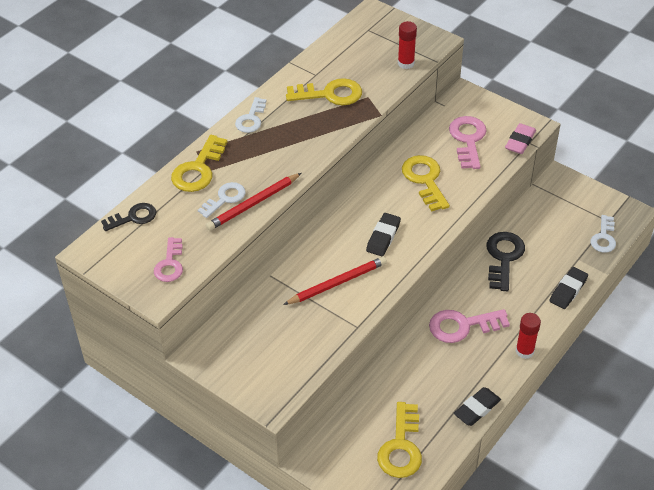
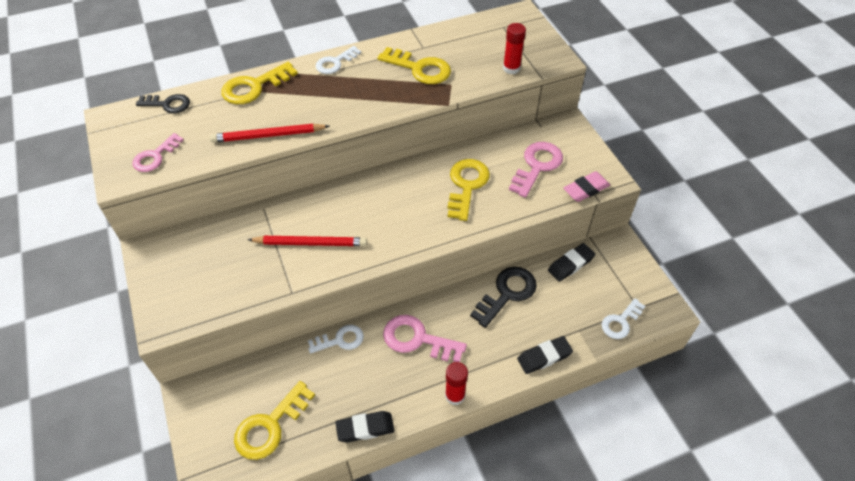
camera: 30 degrees right, 5 degrees up
(225, 198) = (250, 121): white key -> white key (340, 340)
(383, 237) = (385, 220): black eraser -> black eraser (570, 264)

